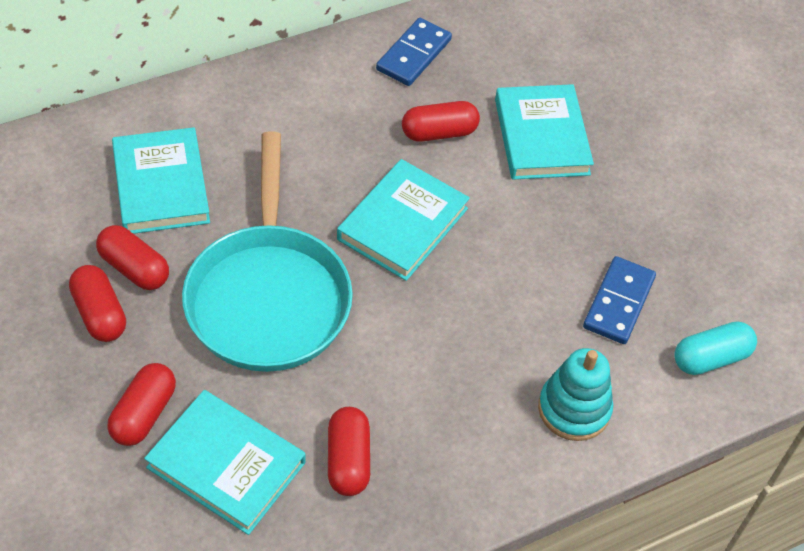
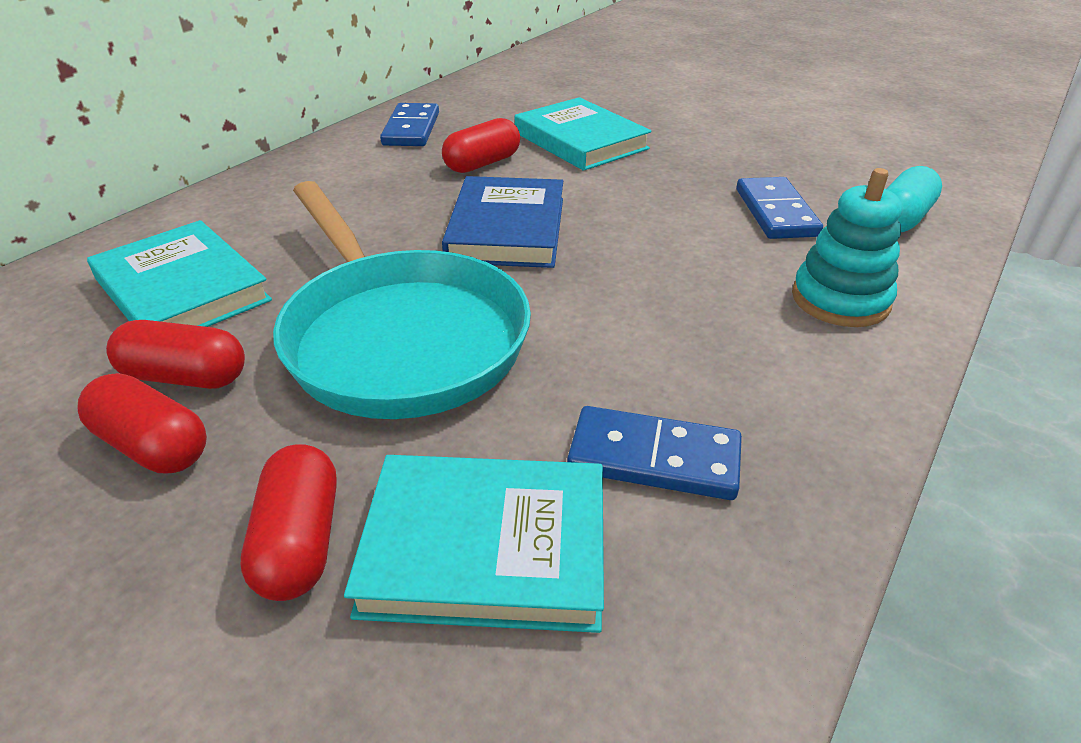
camera: 25 degrees left, 15 degrees down
(348, 460) = (654, 458): red capsule -> blue domino
(403, 224) = (507, 229): turquoise book -> blue book

